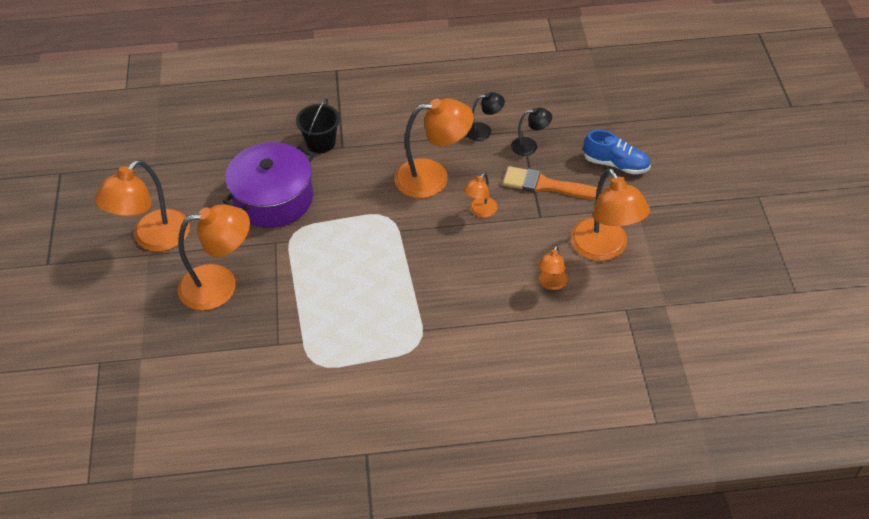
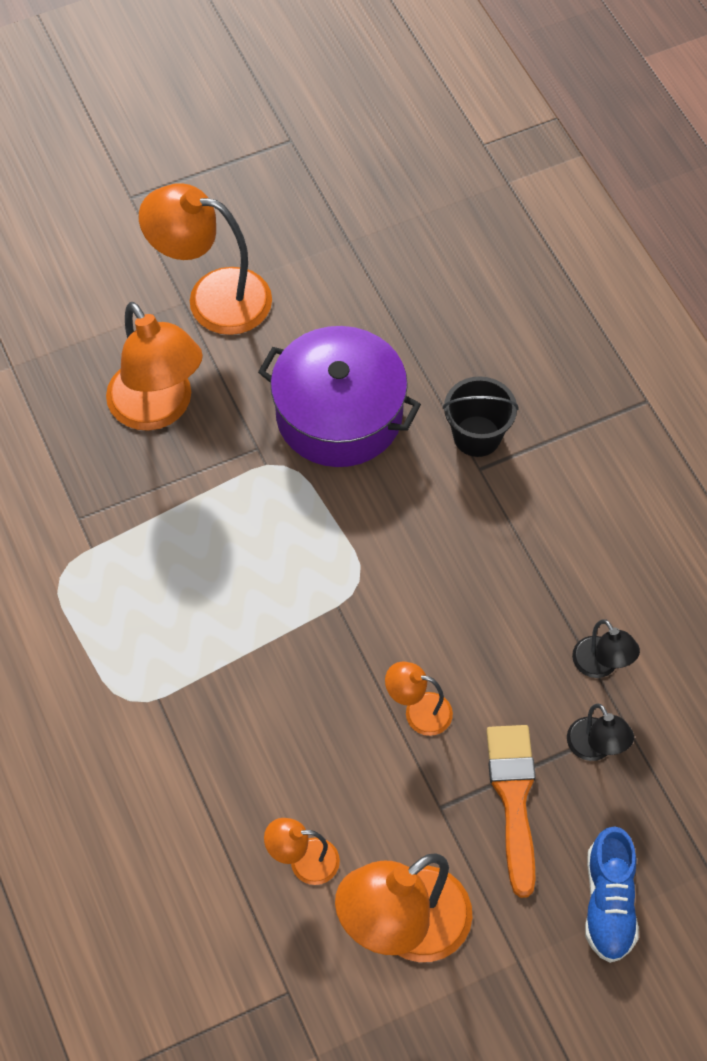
camera: 70 degrees right, 10 degrees up
(433, 177) = (465, 620): orange lamp -> none

